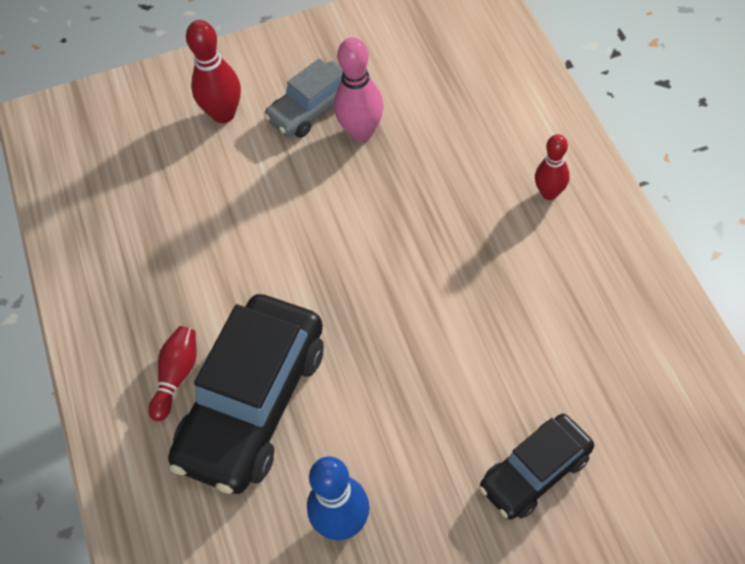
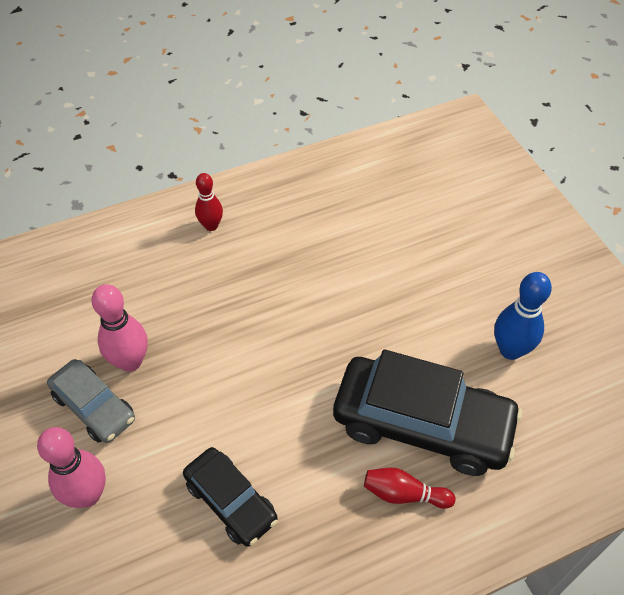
camera: 100 degrees left, 5 degrees down
(223, 114) = (88, 495): red bowling pin -> pink bowling pin
(535, 472) = (448, 236): black car -> black car (231, 501)

